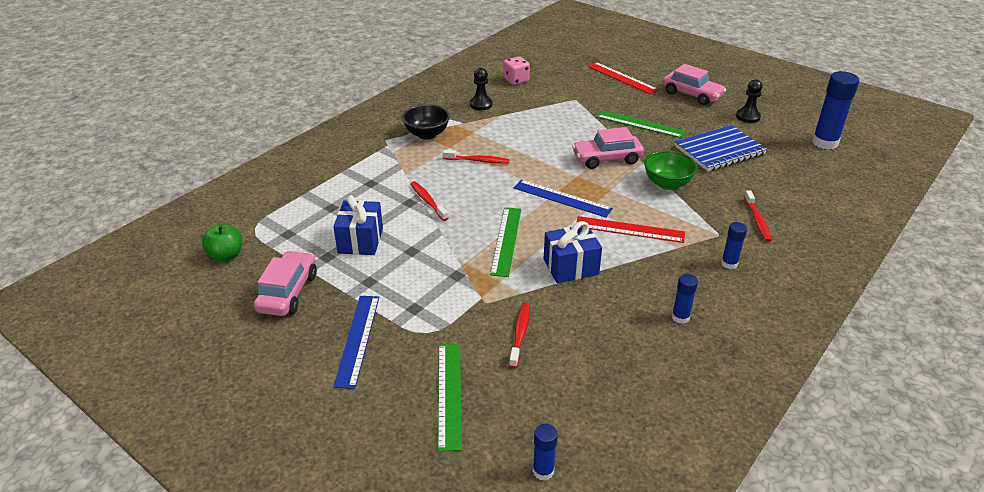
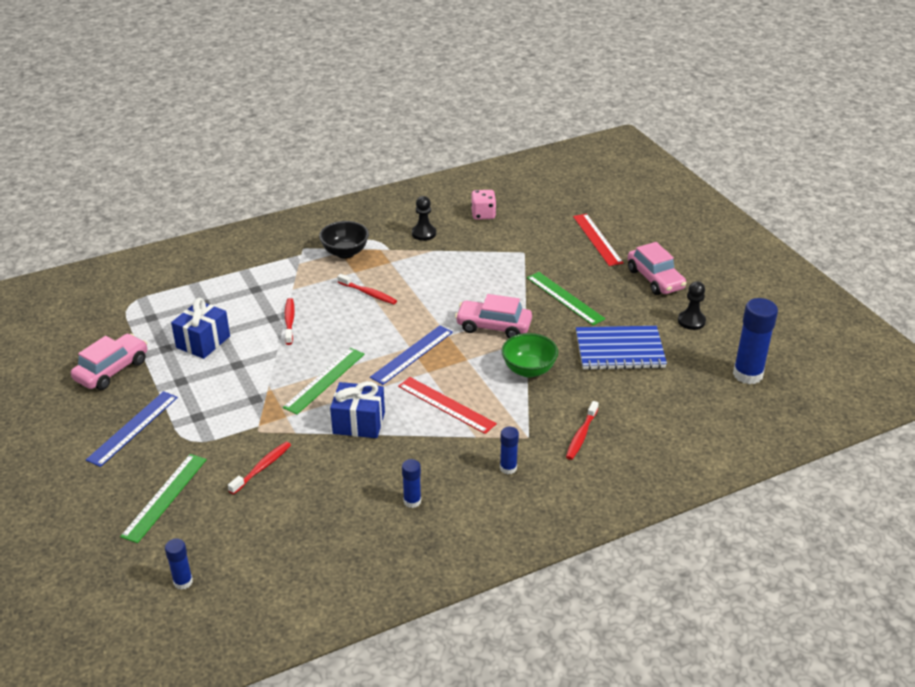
camera: 25 degrees right, 0 degrees up
(226, 255) = (90, 322): green apple -> none
(562, 198) = (412, 354): blue ruler -> blue ruler turned 75 degrees clockwise

